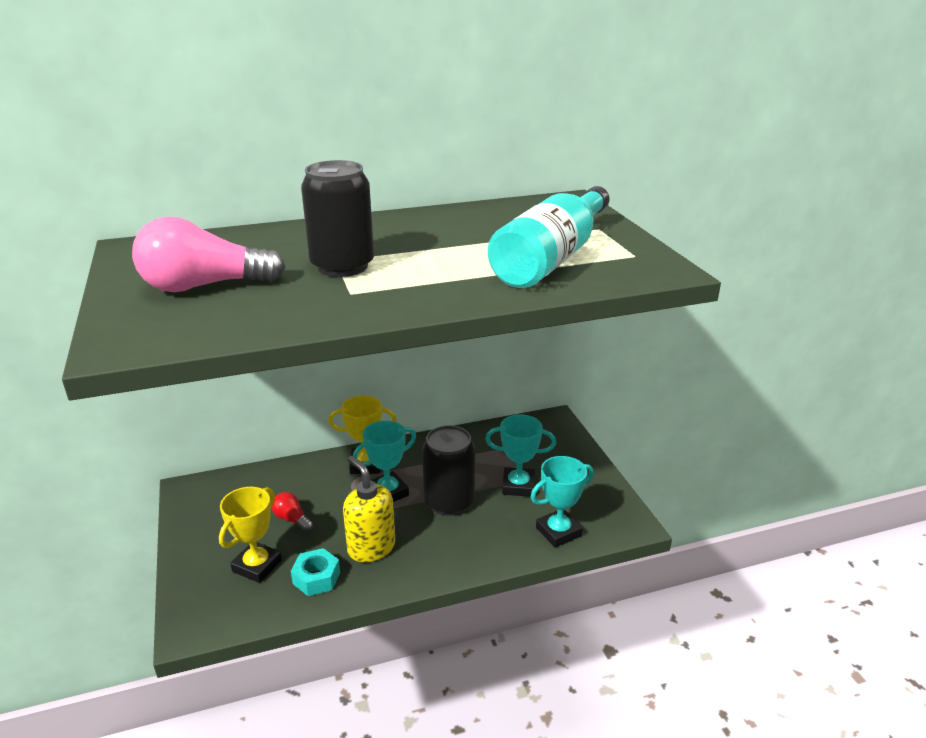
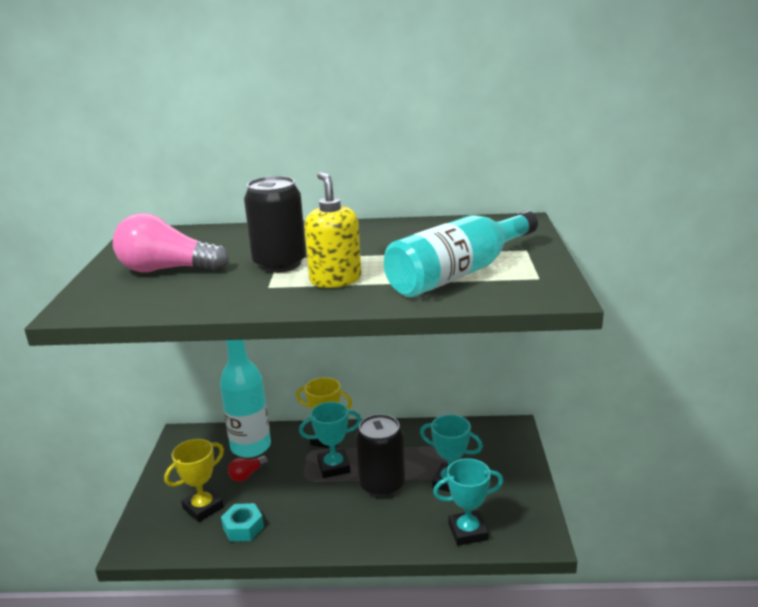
camera: 20 degrees right, 5 degrees down
(281, 488) = (251, 447): none -> turquoise bottle
(292, 519) = (247, 475): red light bulb -> red light bulb turned 105 degrees counterclockwise
(371, 547) = (298, 511): yellow soap dispenser -> yellow soap dispenser (335, 280)

